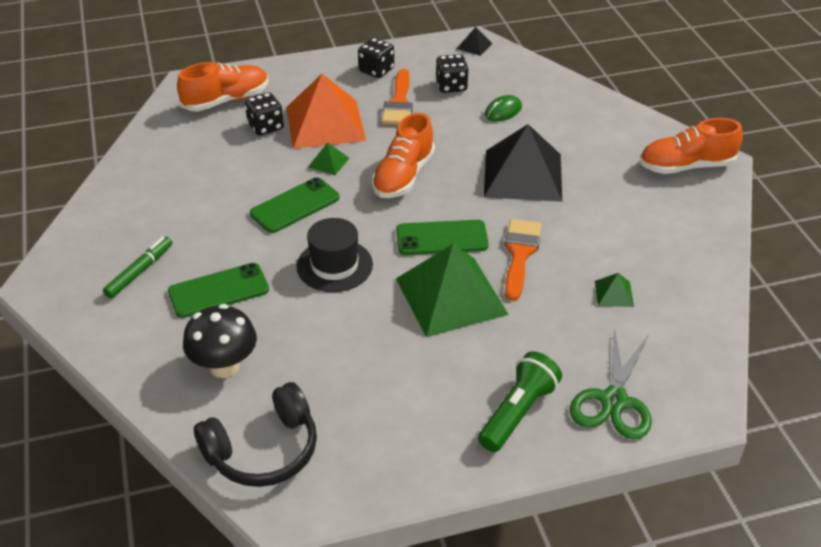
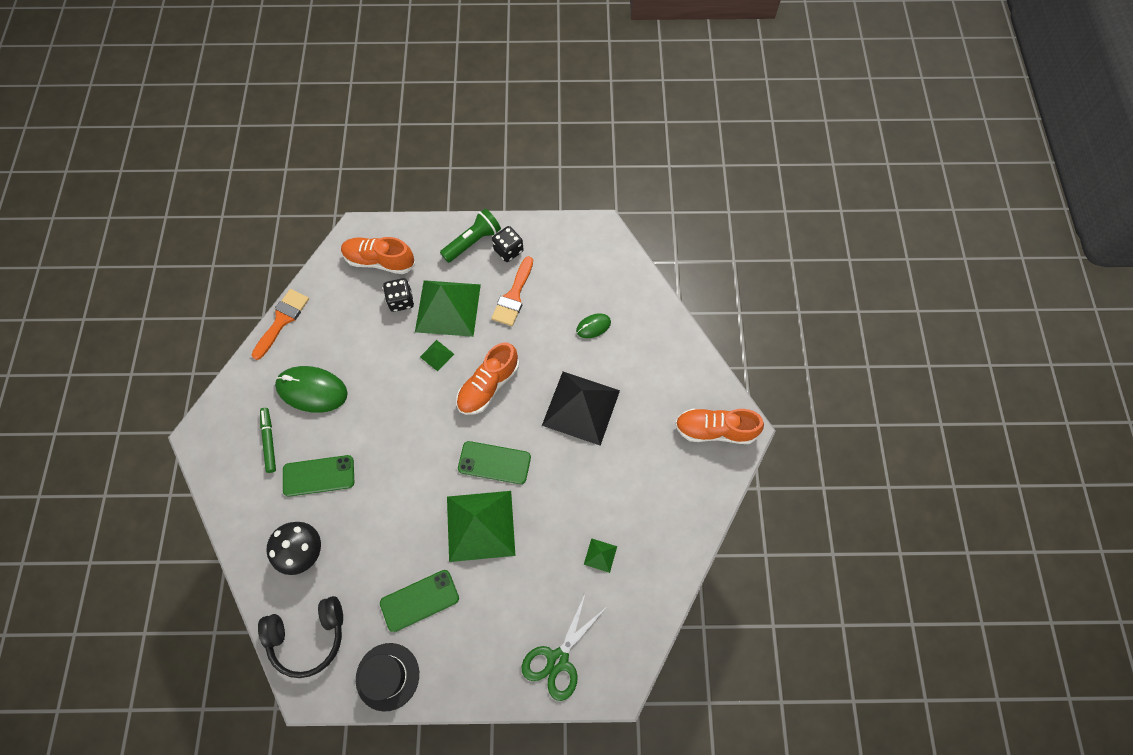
camera: 15 degrees right, 25 degrees up
(140, 271) = (269, 441): green marker -> green marker turned 60 degrees counterclockwise
(181, 217) = (312, 390): none -> green mouse
(226, 100) = (379, 261): orange shoe -> orange shoe turned 150 degrees counterclockwise
(295, 206) = (397, 398): green phone -> green phone (419, 600)
(325, 123) = (448, 308): orange pyramid -> green pyramid
(334, 265) = (407, 471): black hat -> black hat (387, 676)
(451, 86) = (562, 285): black dice -> none
(474, 46) = (600, 237): black pyramid -> none
(517, 412) = (487, 651): green flashlight -> green flashlight (472, 242)
(519, 254) = (546, 495): orange brush -> orange brush (282, 320)

